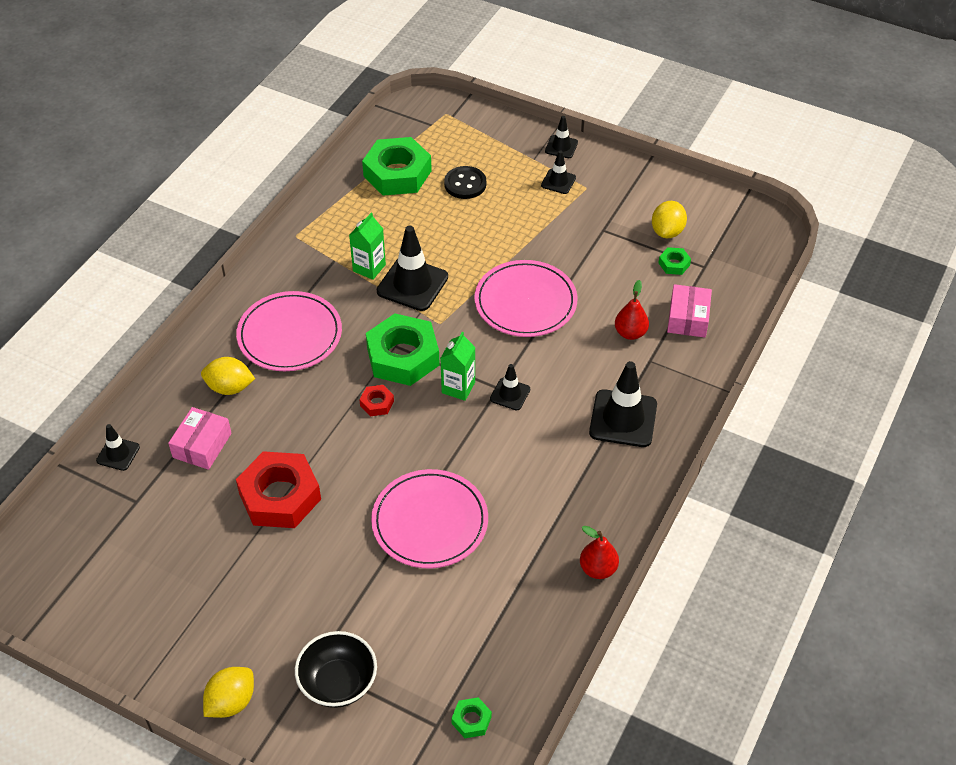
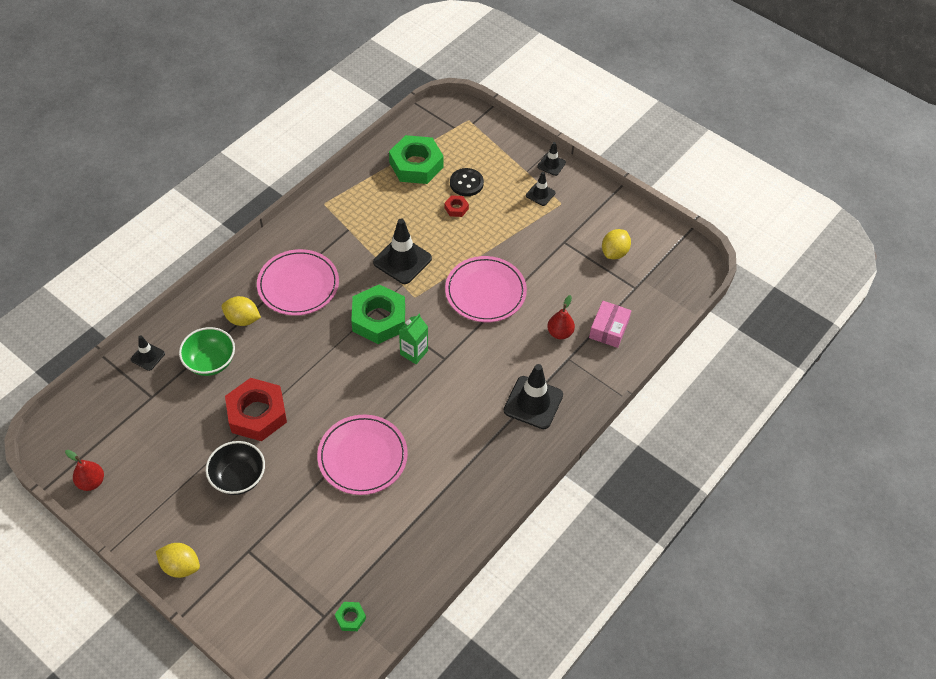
camera: 10 degrees right, 5 degrees up
(202, 445) = (210, 362): pink box -> green bowl
(231, 702) = (181, 566): yellow lemon -> yellow lemon turned 60 degrees clockwise
(338, 683) = (261, 568): black bowl -> black bowl (238, 477)
(369, 268) = (373, 240): green carton -> none
(377, 403) = (349, 353): red nut -> red nut (456, 208)
(510, 394) = (452, 365): black traffic cone -> none
(598, 569) = (478, 520): red pear -> red pear (91, 482)
(674, 264) = (611, 281): green nut -> none

